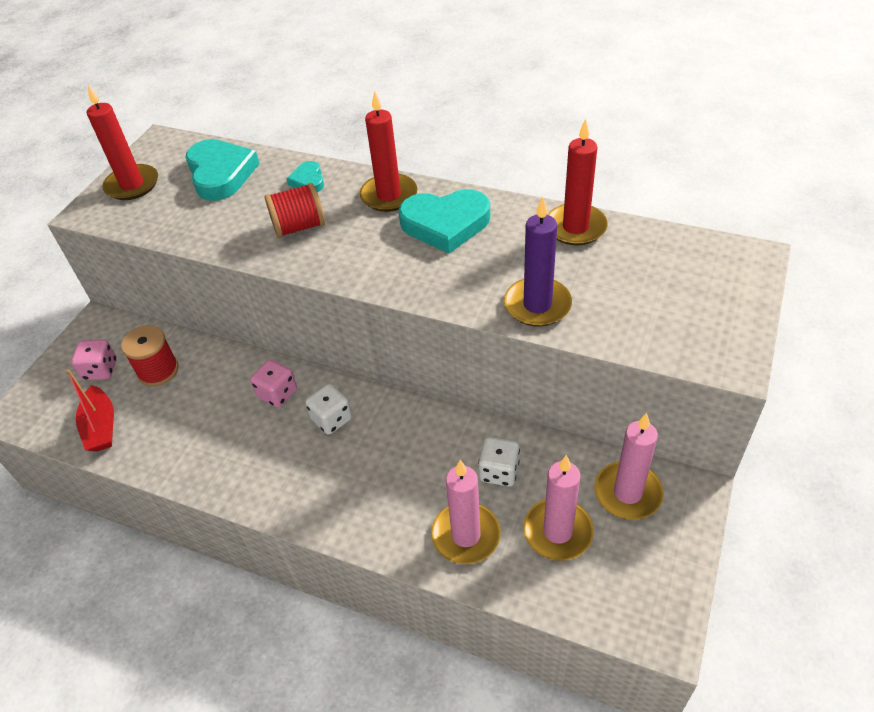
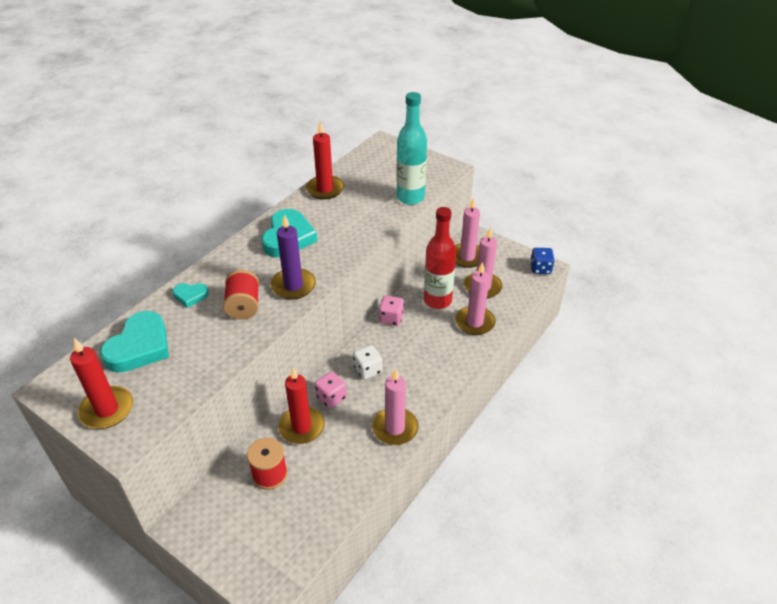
camera: 80 degrees left, 5 degrees down
(100, 370) = (246, 519): pink dice -> pink dice (391, 318)
(101, 427) = (313, 517): red boat -> none
(221, 174) = (139, 347): turquoise heart -> turquoise heart turned 120 degrees clockwise
(235, 475) = (395, 428): none -> pink candle
(389, 195) = (240, 257): red candle -> red candle (301, 427)
(499, 471) = (437, 300): white dice -> red bottle
(537, 305) = (380, 216): purple candle -> purple candle (293, 286)
(607, 329) = (410, 197): none -> turquoise bottle
(653, 625) = (540, 268): none -> blue dice

